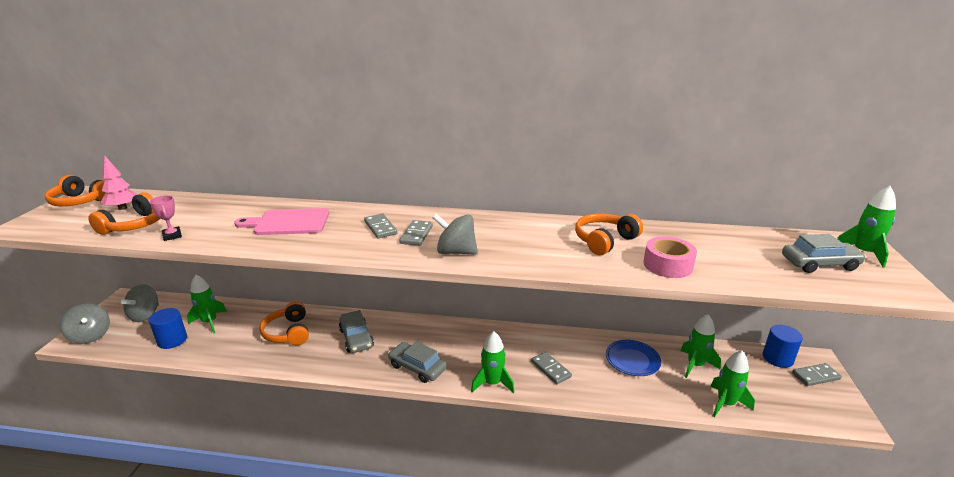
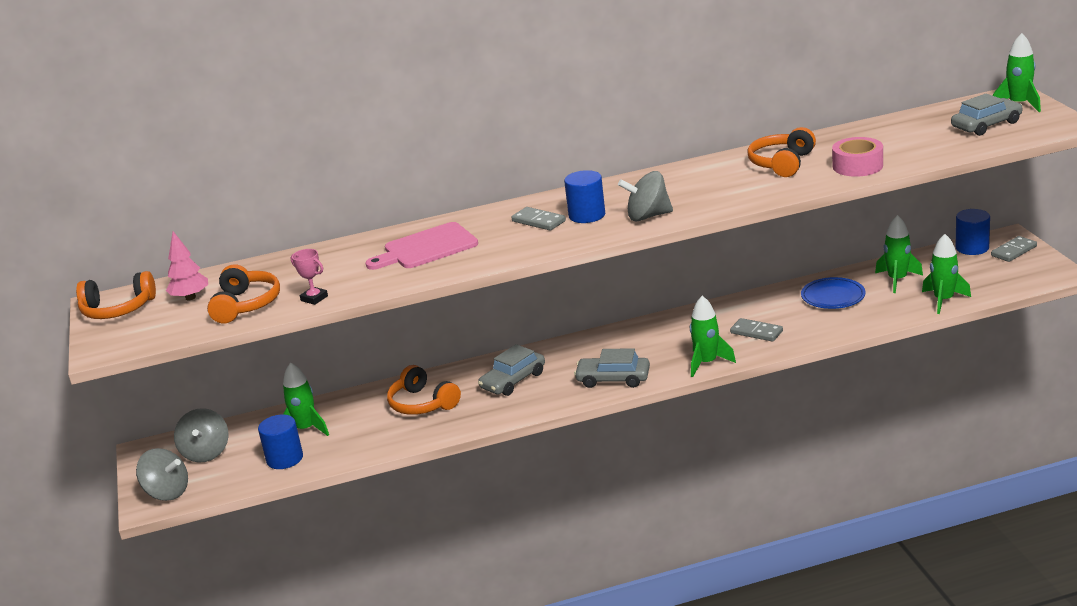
camera: 20 degrees left, 0 degrees up
(356, 338) = (513, 380): grey car -> grey car turned 90 degrees clockwise
(416, 235) = (587, 215): grey domino -> blue cylinder

